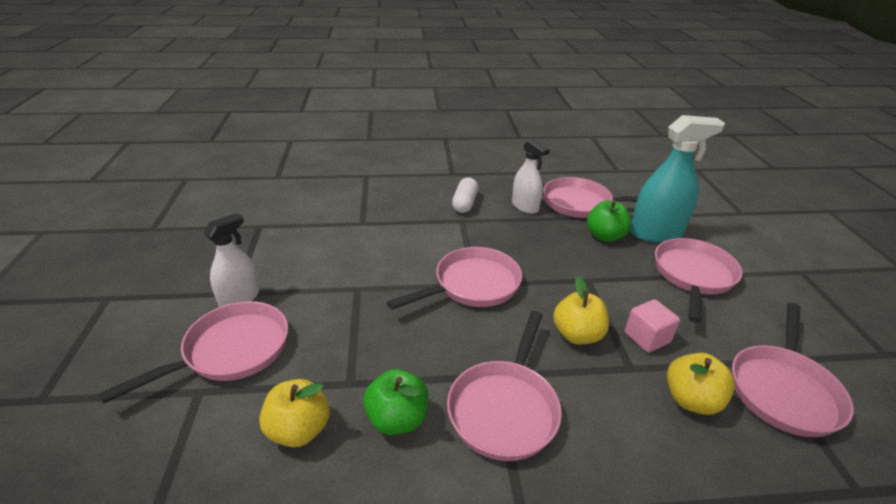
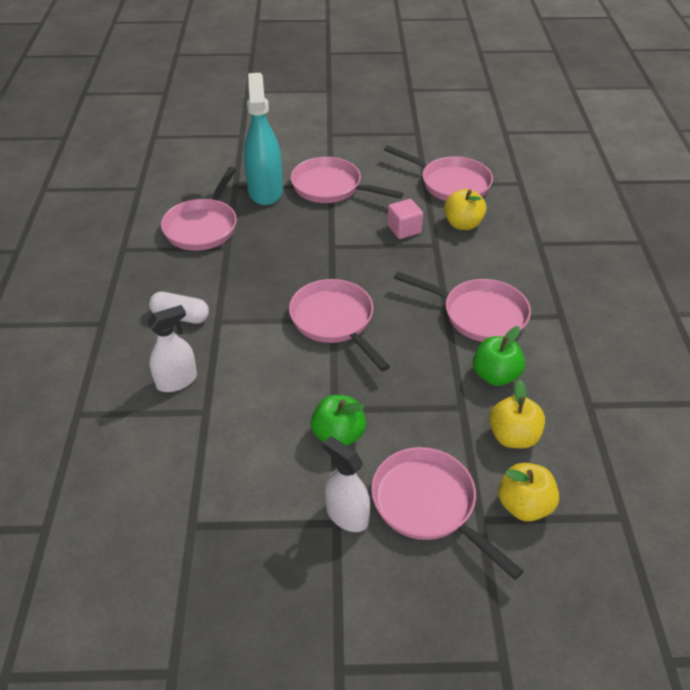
camera: 85 degrees left, 10 degrees up
(525, 206) = (199, 268): white spray bottle -> white spray bottle (176, 381)
(577, 335) = (401, 265): yellow apple -> yellow apple (524, 505)
(605, 236) = (265, 223): green apple -> green apple (338, 435)

